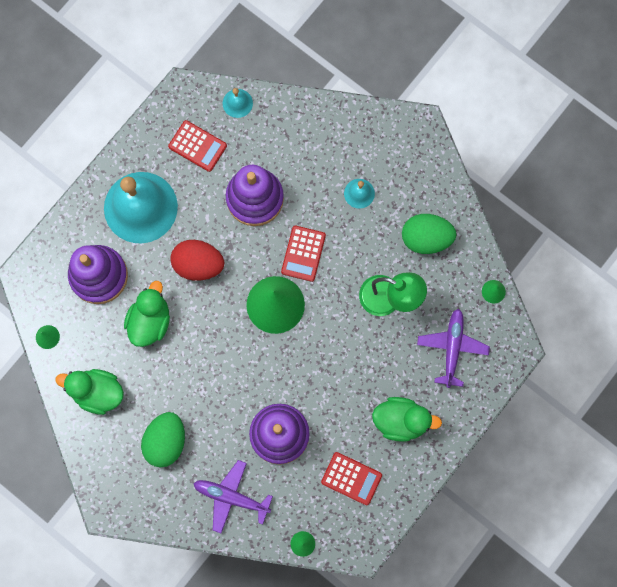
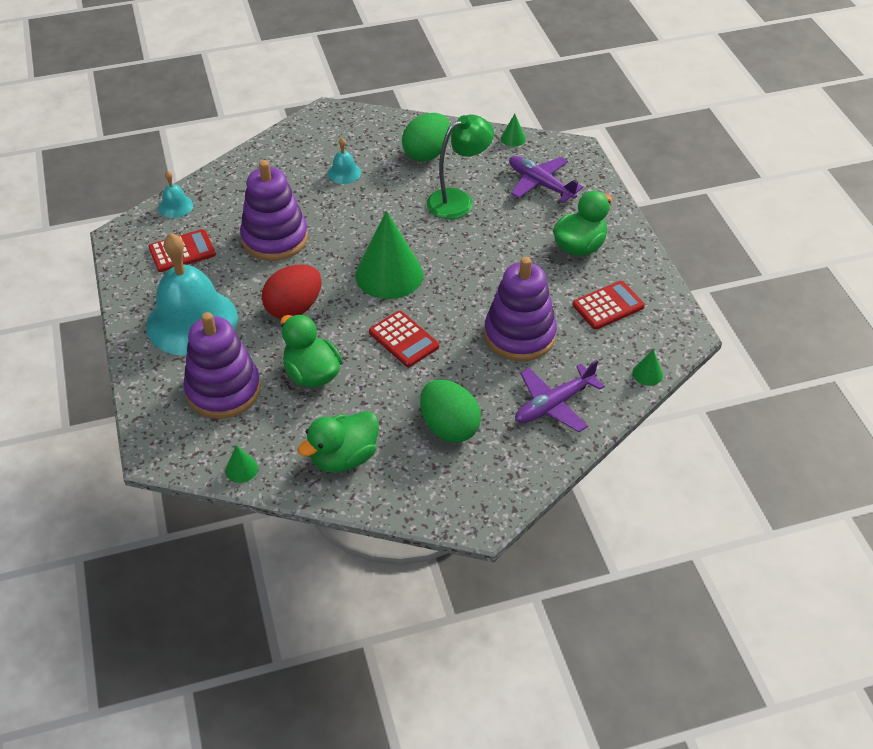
camera: 55 degrees left, 30 degrees down
(303, 253) = (360, 233): red calculator -> red calculator (403, 339)

